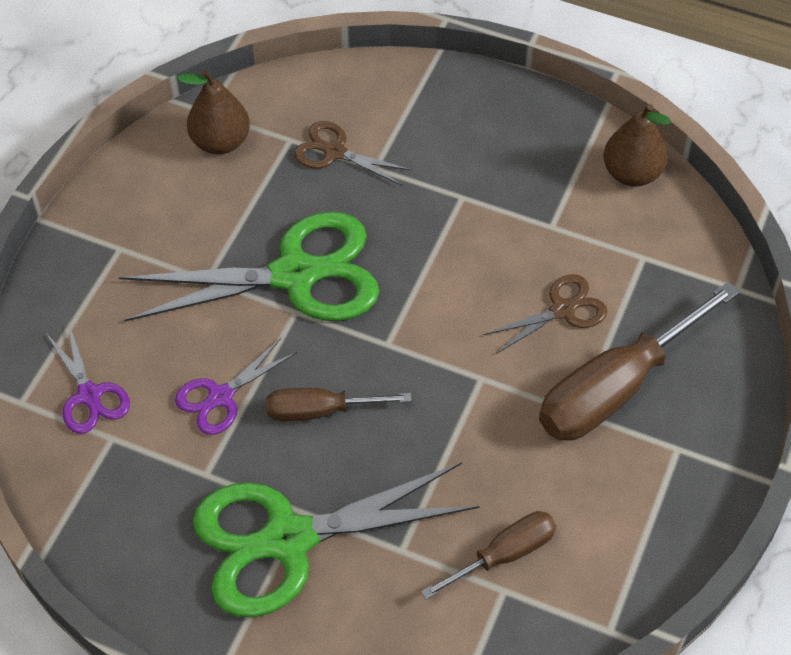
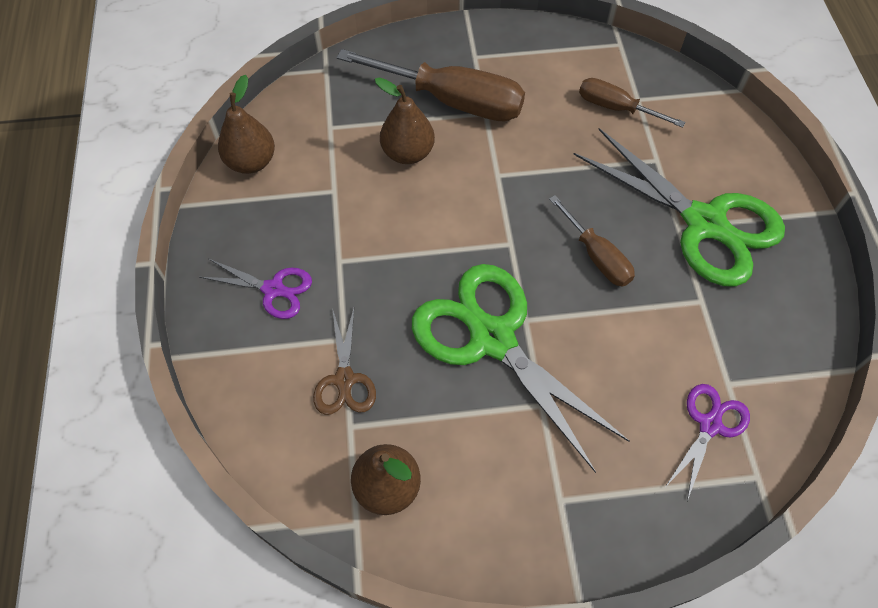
camera: 120 degrees left, 5 degrees up
(221, 397) = (636, 327): purple scissors -> purple scissors (273, 289)
(563, 310) = (407, 153): brown scissors -> brown pear

